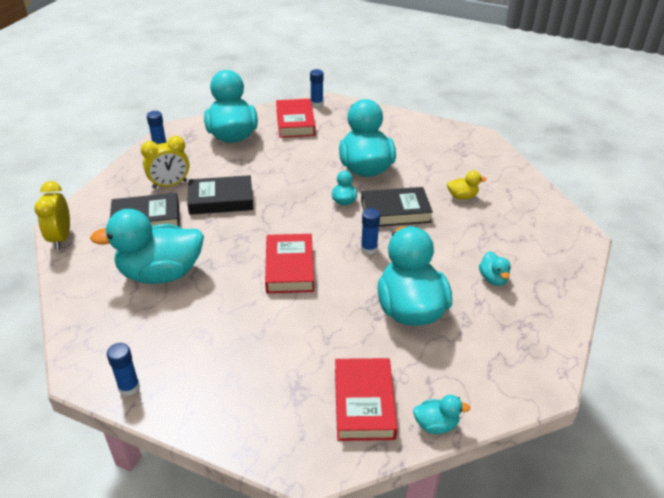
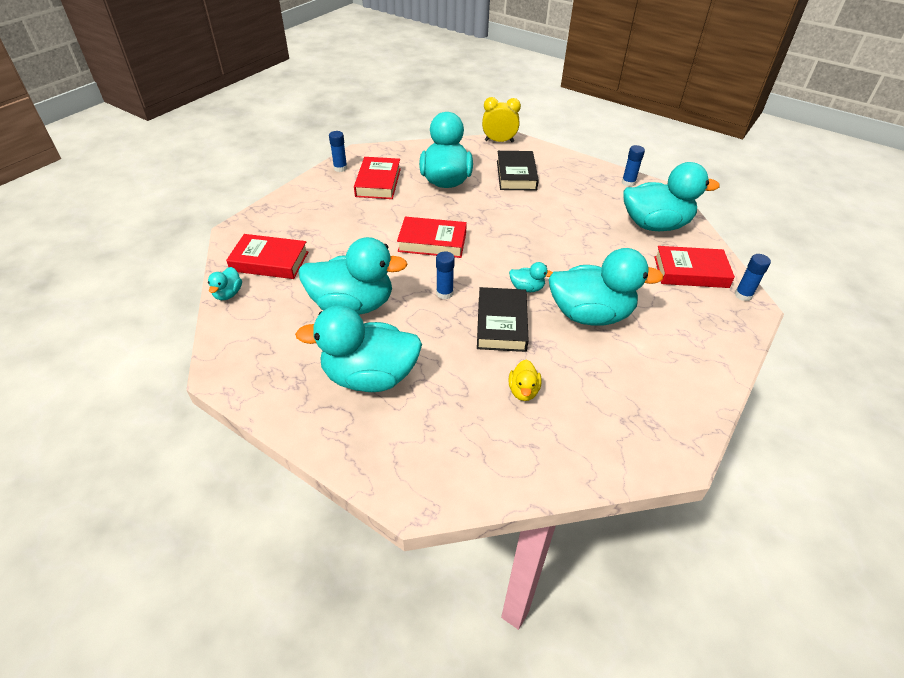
camera: 100 degrees right, 5 degrees up
(168, 336) = (378, 182): none -> red book
(170, 185) = (565, 187): yellow clock -> none
(221, 200) = (538, 212): black book -> none
(493, 279) = (369, 377): turquoise duck -> turquoise duck, size x2.33

